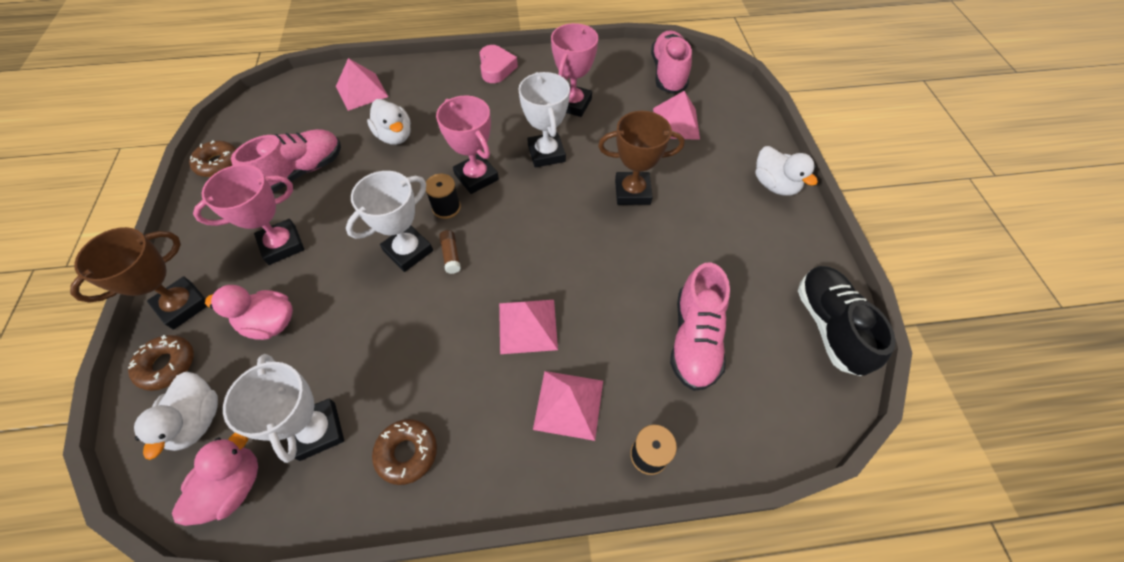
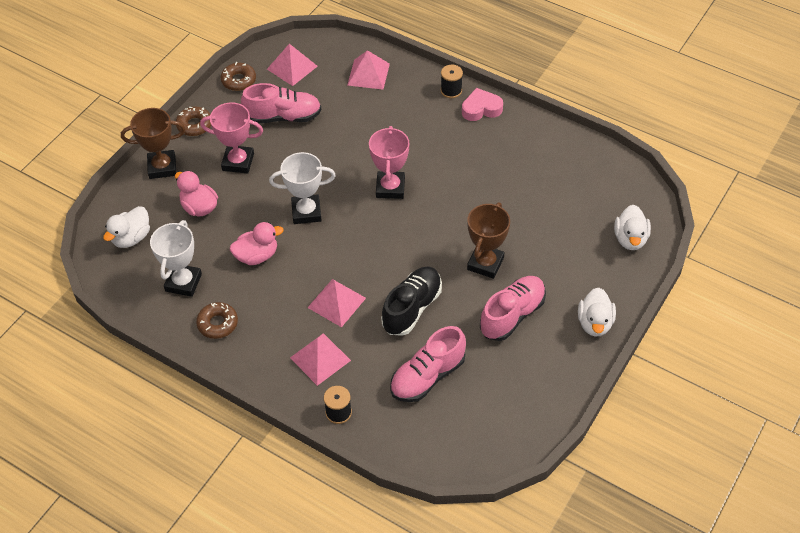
camera: 40 degrees right, 5 degrees down
(167, 365) = (135, 198): brown donut -> brown donut (194, 125)
(234, 486) = (128, 282): pink duck -> pink duck (257, 256)
(395, 136) = (362, 124): white duck -> white duck (630, 239)
(446, 207) = (353, 197): black spool -> black spool (451, 90)
(451, 255) = (329, 231): brown glue stick -> none
(496, 68) = (481, 109): pink heart -> pink heart turned 135 degrees counterclockwise
(546, 153) = (453, 199): white trophy -> none
(573, 104) = (510, 172): pink trophy -> none
(632, 192) = (485, 263): brown trophy -> brown trophy turned 75 degrees clockwise
(668, 73) = (612, 190): pink shoe -> pink shoe (512, 315)
(676, 123) = (573, 233): pink pyramid -> pink pyramid (292, 67)
(829, 326) = (521, 428): black shoe -> black shoe (412, 308)

